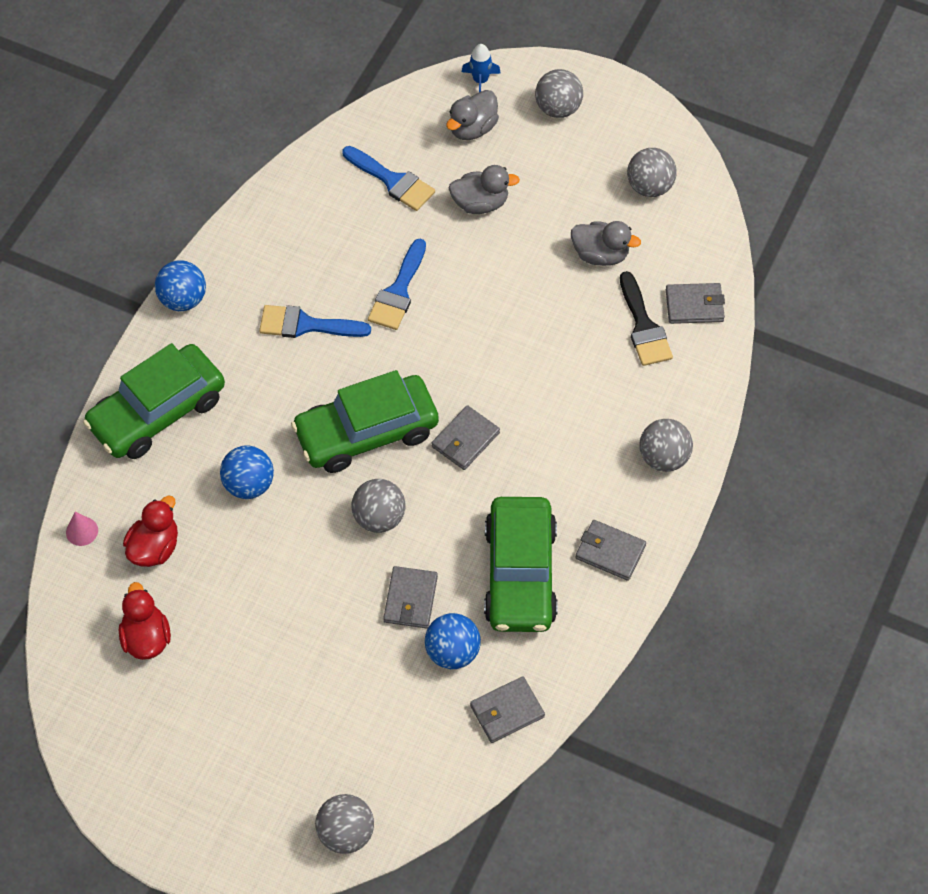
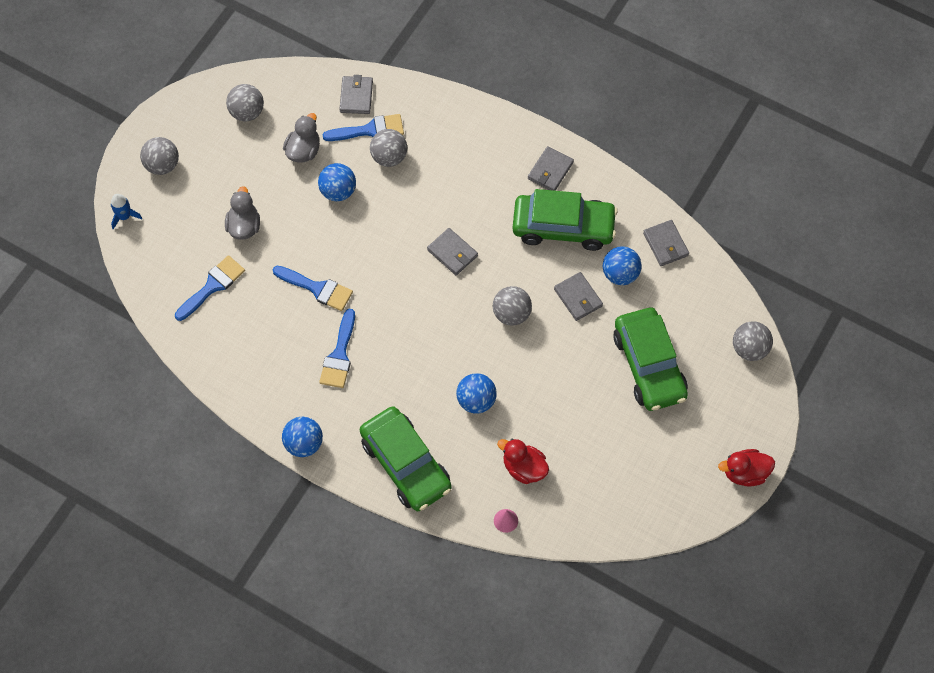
camera: 85 degrees left, 5 degrees up
(146, 638) = (597, 475): red duck -> red duck (745, 473)
(366, 432) = (439, 318): green car -> green car (649, 365)
(410, 599) = (578, 297): grey wallet -> grey wallet turned 45 degrees clockwise
(472, 128) = (171, 226): grey duck -> none
(544, 299) = (338, 191): none -> blue ball
(643, 326) = (369, 130): black brush -> blue brush
(663, 457) = (479, 130): grey ball -> grey ball (389, 157)

